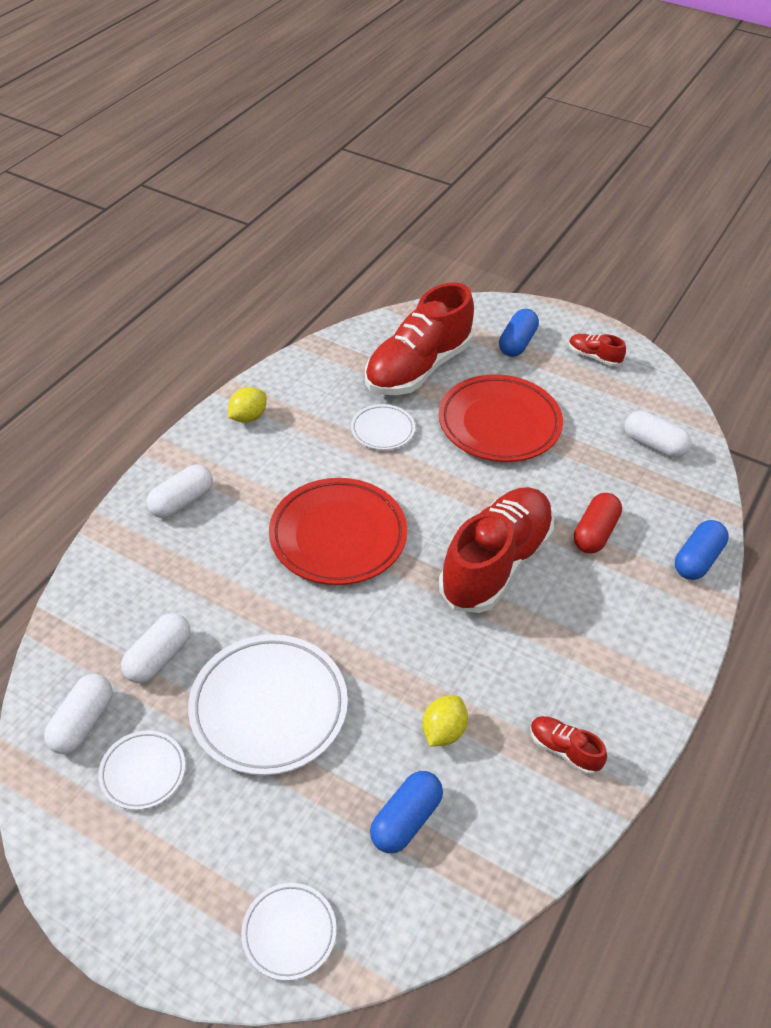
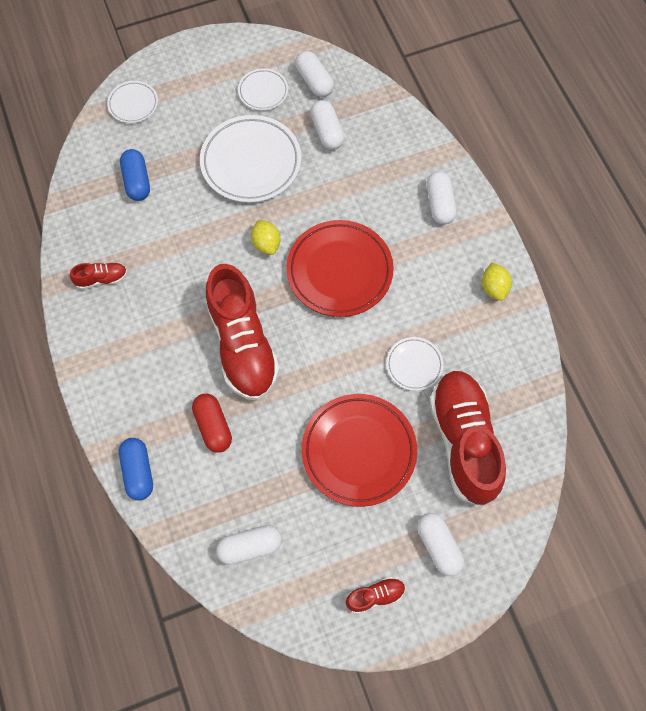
camera: 130 degrees right, 20 degrees up
(443, 731) = (164, 231): yellow lemon -> yellow lemon (266, 244)
(517, 343) = (438, 546): blue capsule -> white capsule

